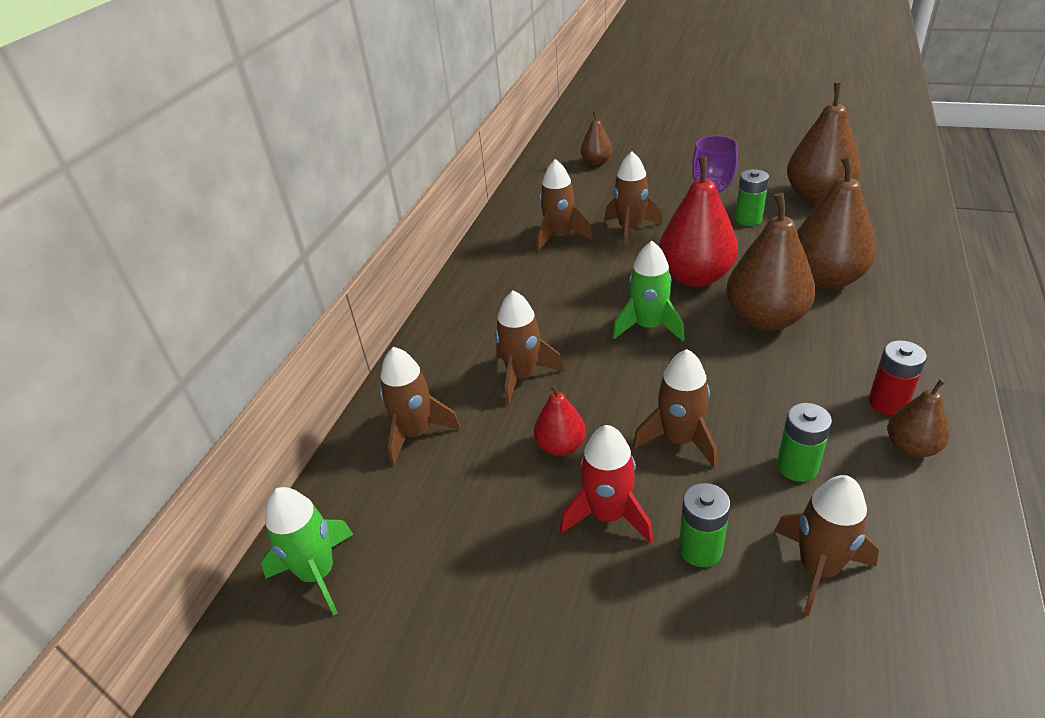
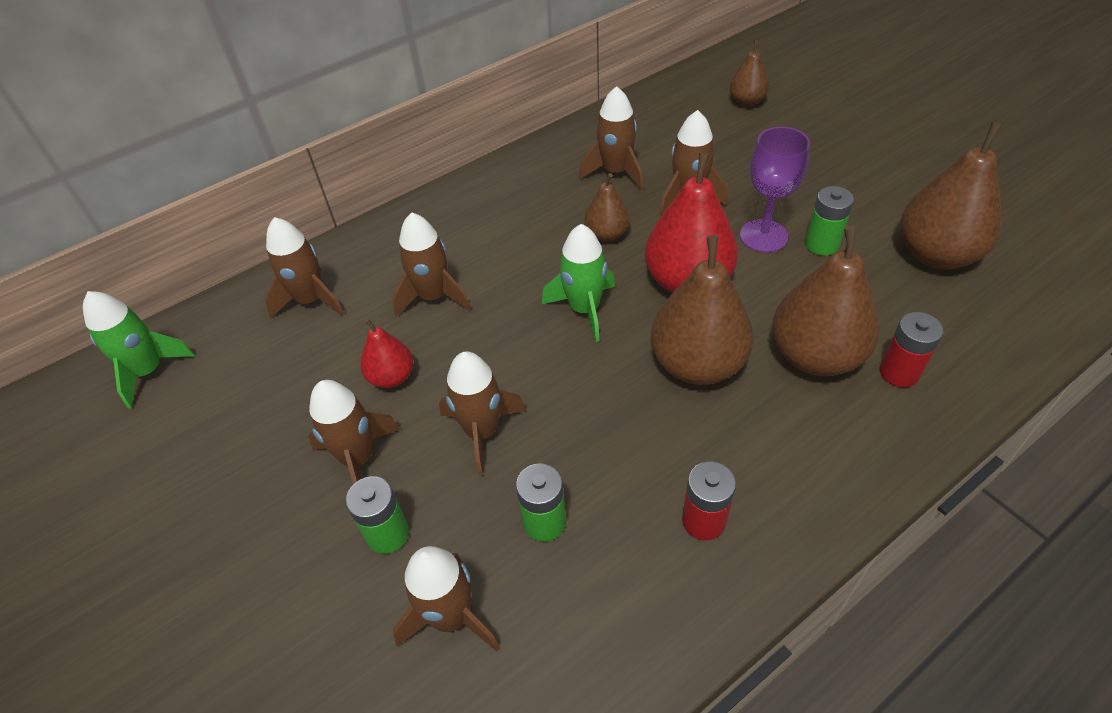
camera: 35 degrees right, 10 degrees up
(608, 515) = (358, 458): red rocket -> brown rocket
(880, 264) = (899, 372): none -> red battery
(911, 447) = (667, 577): brown pear -> brown pear (606, 234)

